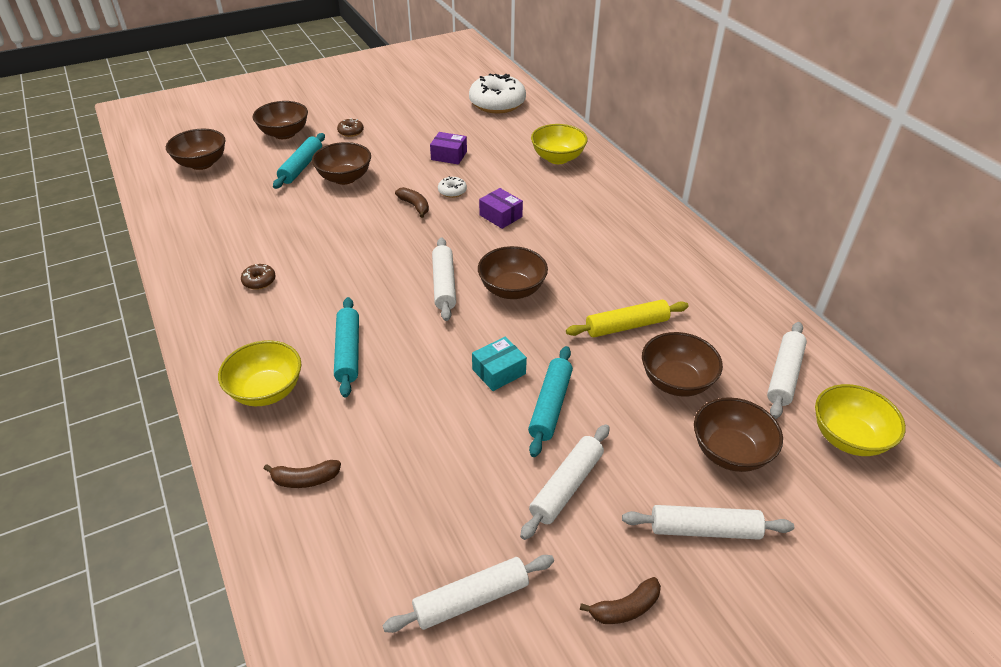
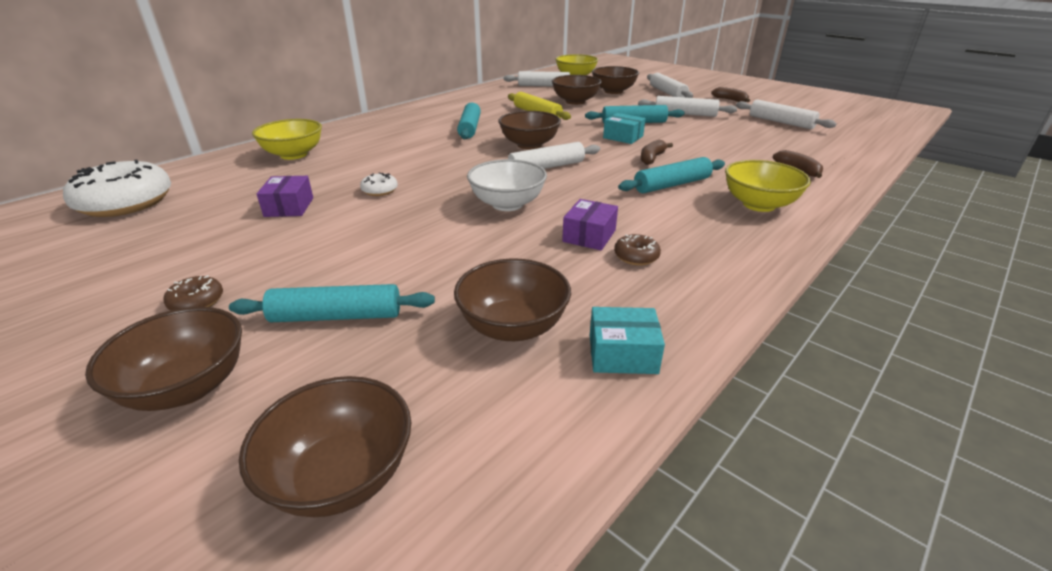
camera: 110 degrees left, 10 degrees down
(186, 243) = (622, 354): none -> turquoise box
(345, 178) = (365, 265): brown bowl -> brown bowl (513, 327)
(383, 245) = (507, 204): none -> white bowl
(414, 206) = (420, 204): brown banana -> brown banana (652, 158)
(500, 216) = (420, 163): purple box -> purple box (589, 236)
(589, 260) = (470, 128): none -> turquoise rolling pin

